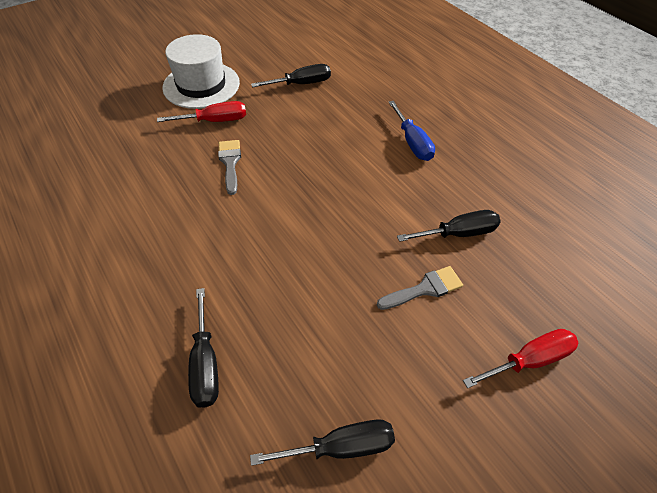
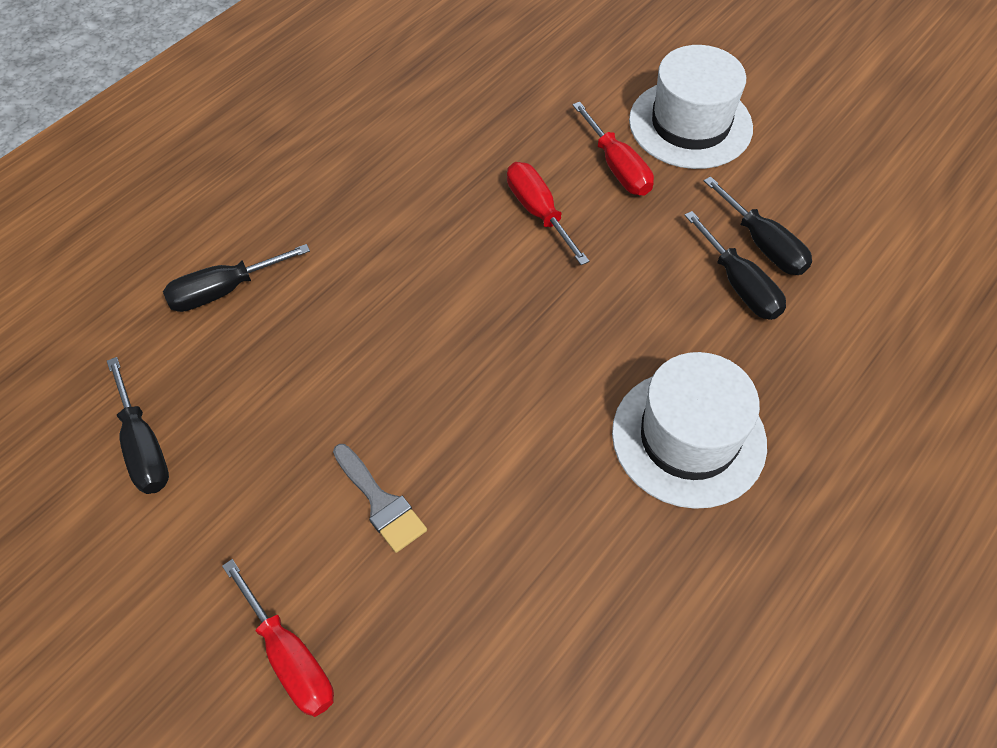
camera: 75 degrees right, 5 degrees up
(230, 163) = (538, 212): grey brush -> red screwdriver
(412, 142) = (688, 438): blue screwdriver -> white hat
(458, 233) = (500, 537): black screwdriver -> black screwdriver (739, 285)

